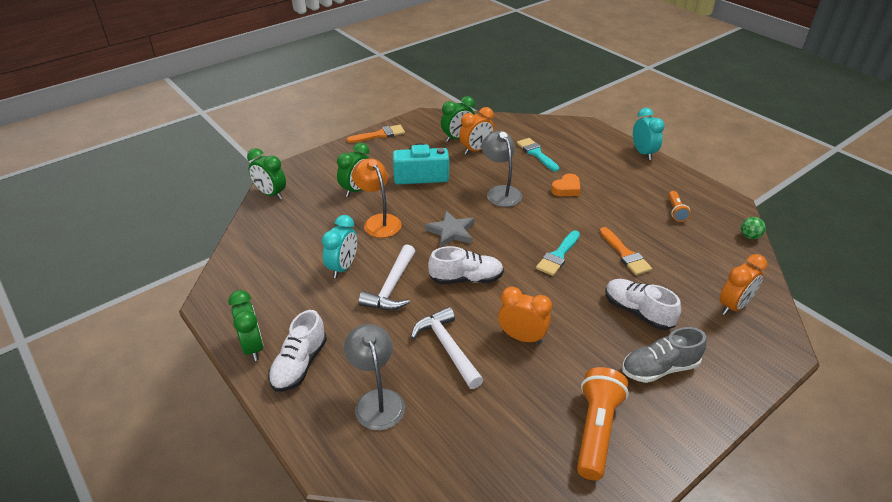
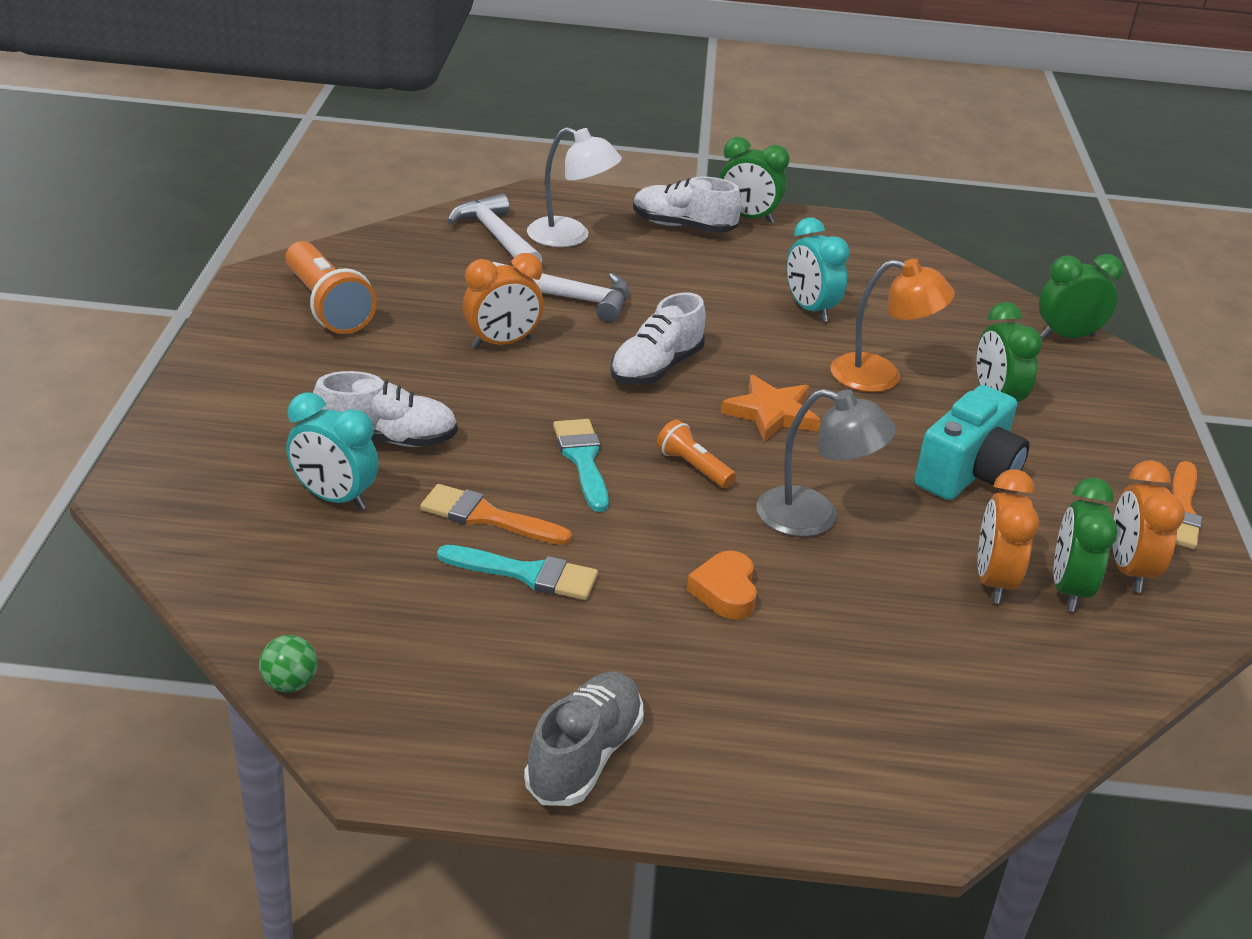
camera: 130 degrees right, 5 degrees down
(299, 364) = (683, 226): white shoe -> white shoe turned 45 degrees counterclockwise
(377, 400) = (570, 237): grey lamp -> white lamp
(391, 287) = (722, 318): white hammer -> white hammer (497, 237)
(451, 232) = (772, 413): grey star -> orange star
(536, 153) = (891, 646): turquoise brush -> turquoise brush (527, 574)
(643, 153) = (701, 805): turquoise clock -> turquoise clock (334, 498)
(659, 368) = (301, 389): grey shoe -> grey shoe (584, 756)
(676, 211) = (478, 661): orange flashlight -> orange flashlight (693, 467)
(733, 306) = (246, 520): orange clock -> orange clock (1129, 571)

